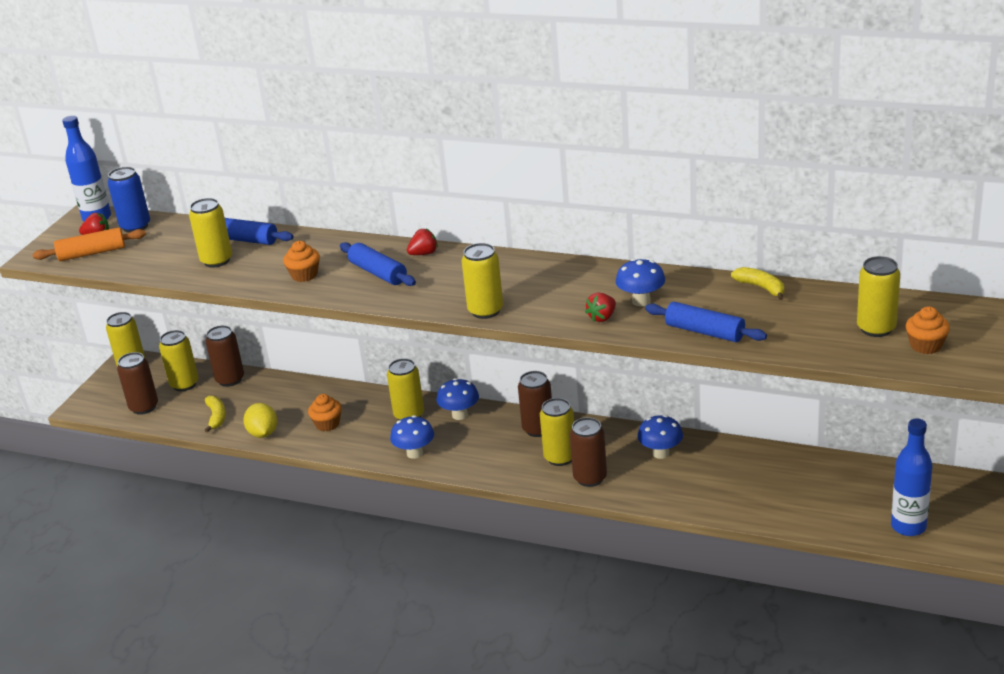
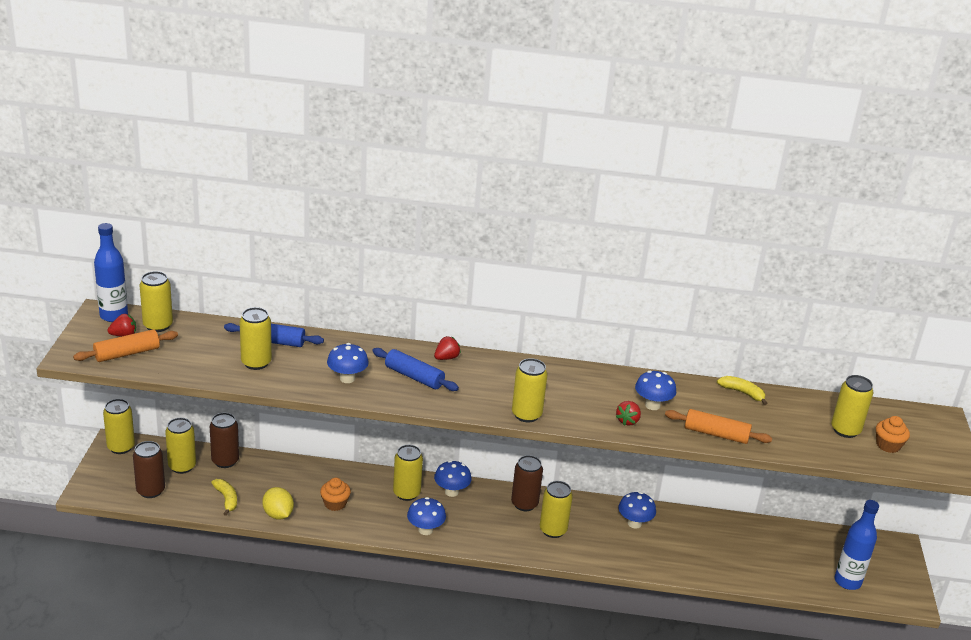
camera: 20 degrees left, 0 degrees up
(135, 226) = (158, 325): blue can -> yellow can
(304, 275) = (347, 378): orange cupcake -> blue mushroom
(590, 478) = (585, 548): brown can -> none
(704, 332) = (716, 434): blue rolling pin -> orange rolling pin

